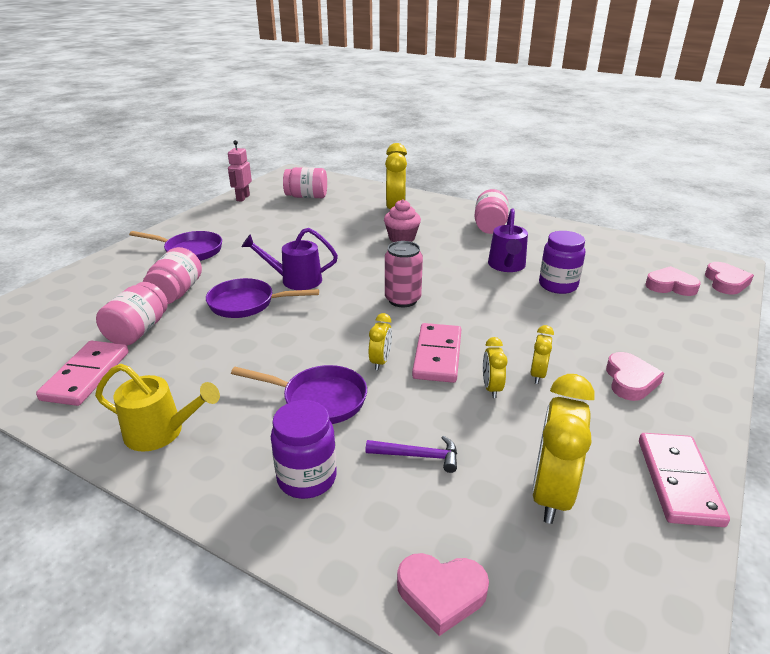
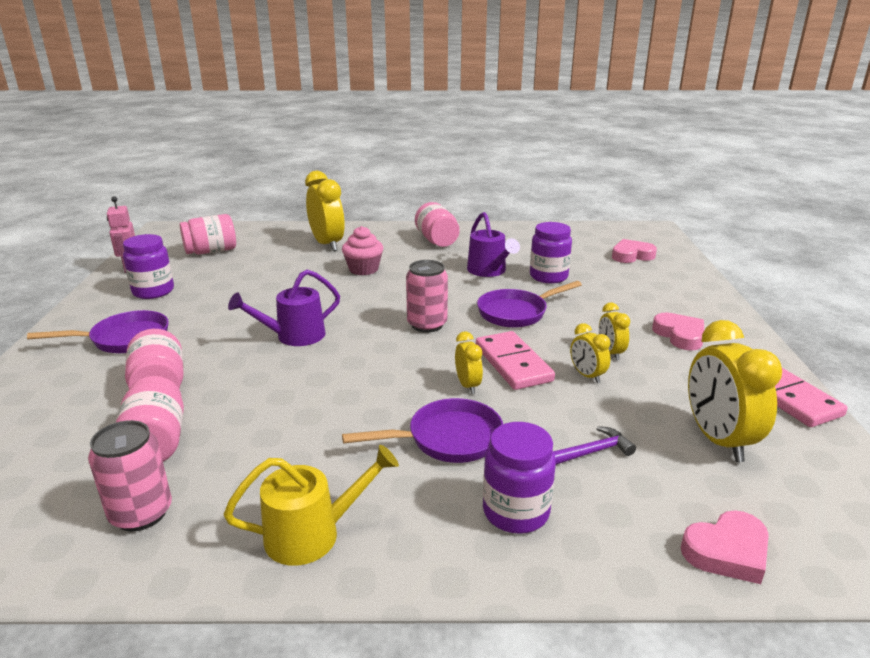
camera: 30 degrees left, 5 degrees down
(86, 376) = (141, 513): pink domino -> pink can
(240, 219) = (153, 291): none -> purple jar
(247, 304) = (264, 374): purple pan -> purple pan (516, 313)
(726, 282) = (665, 243): pink heart -> none

